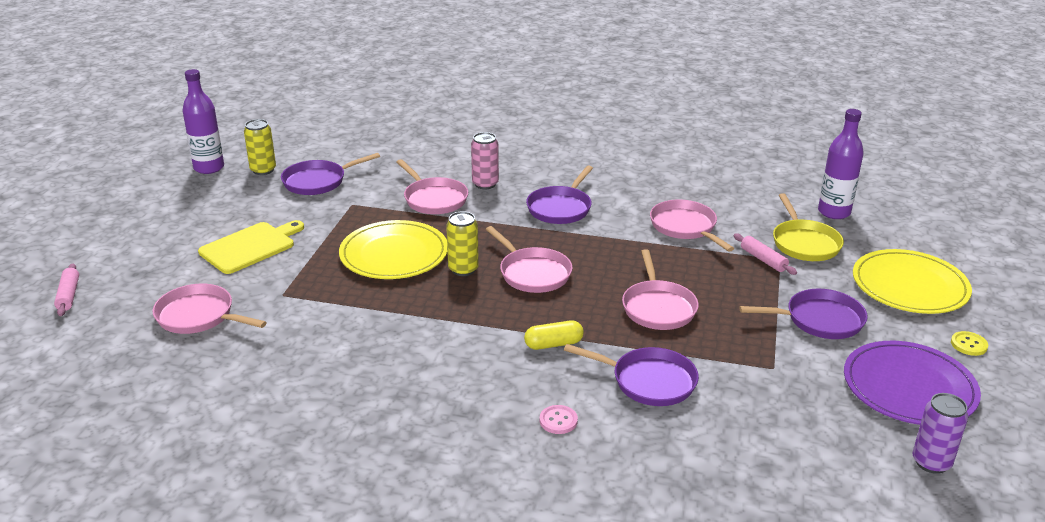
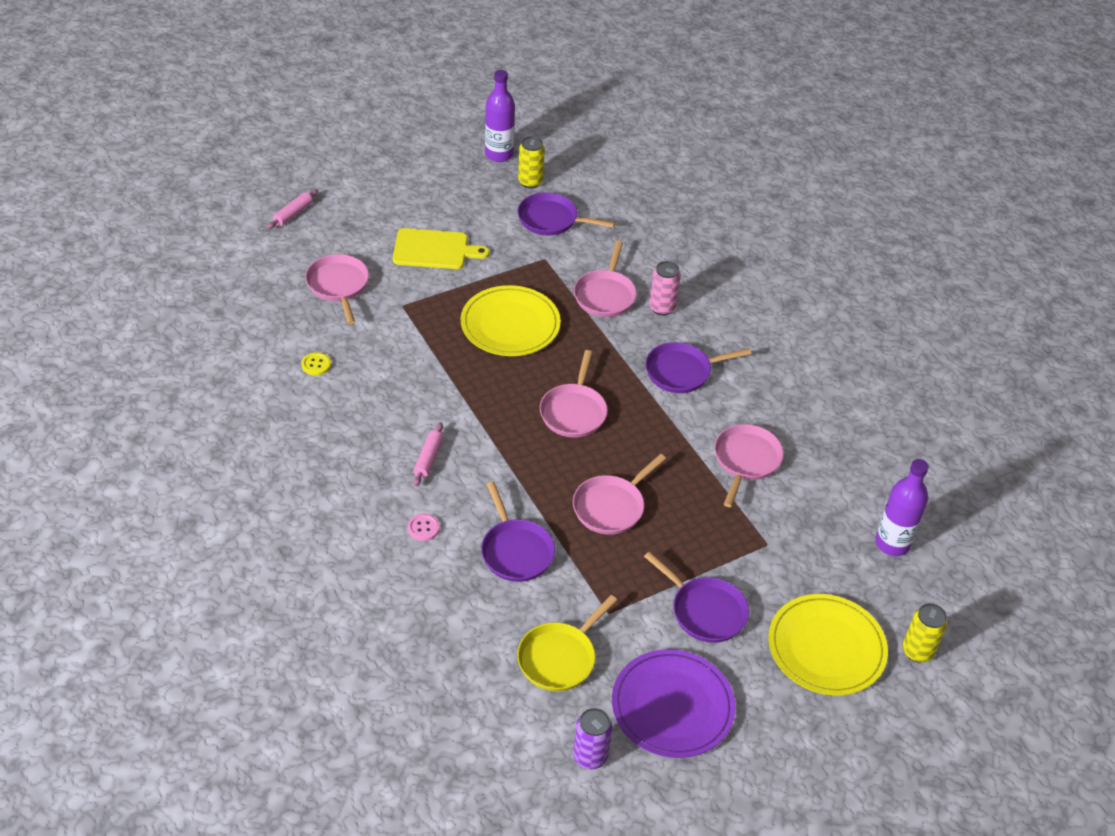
camera: 45 degrees right, 15 degrees up
(463, 269) = (535, 372): yellow can -> yellow can (917, 651)
(553, 344) = (502, 475): yellow capsule -> none
(763, 260) = (754, 534): pink rolling pin -> pink rolling pin (428, 458)
(804, 243) = (813, 548): yellow pan -> yellow pan (559, 657)
(968, 345) = (777, 722): yellow button -> yellow button (316, 365)

